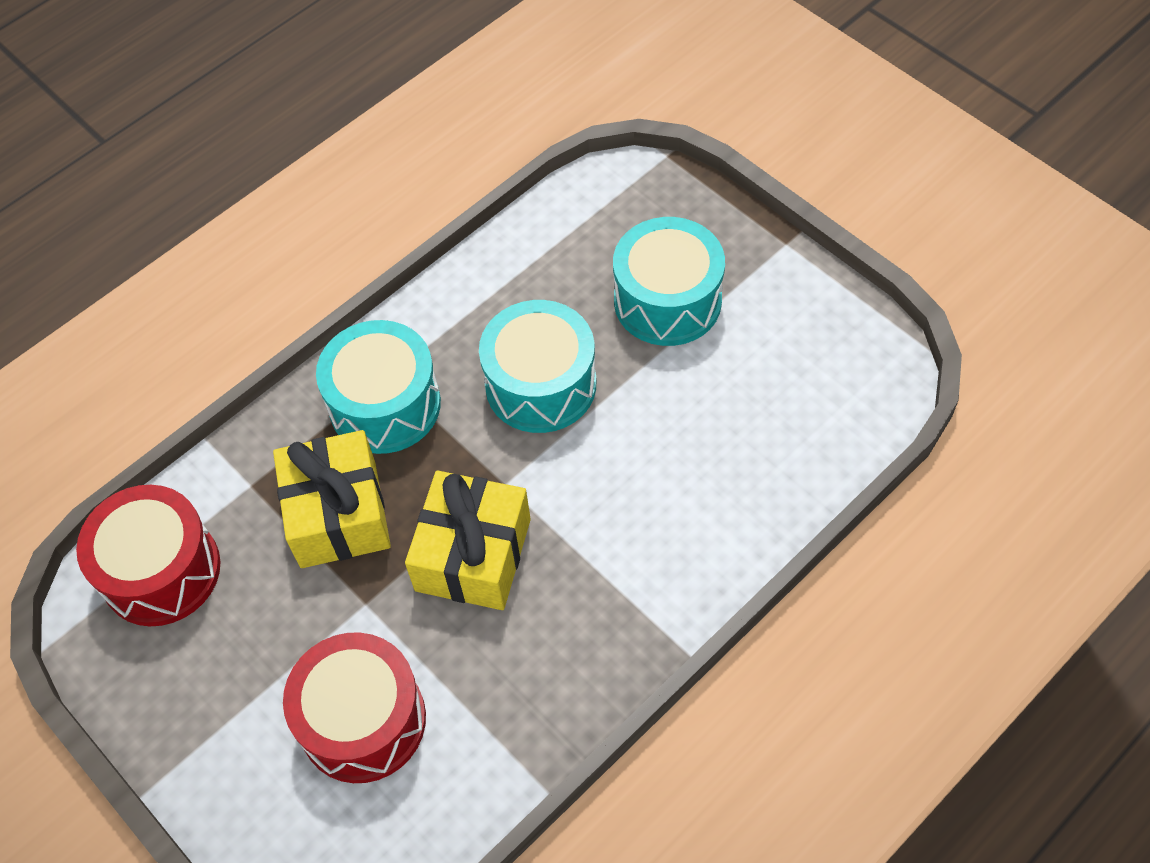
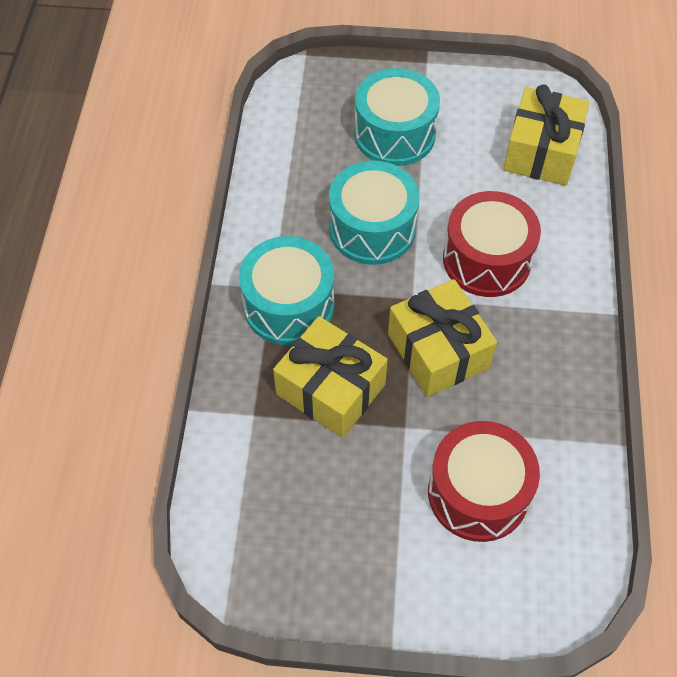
camera: 45 degrees left, 0 degrees up
(161, 571) = (251, 511): red drum -> red drum (486, 259)
(805, 426) = (541, 152): none -> yellow gift

